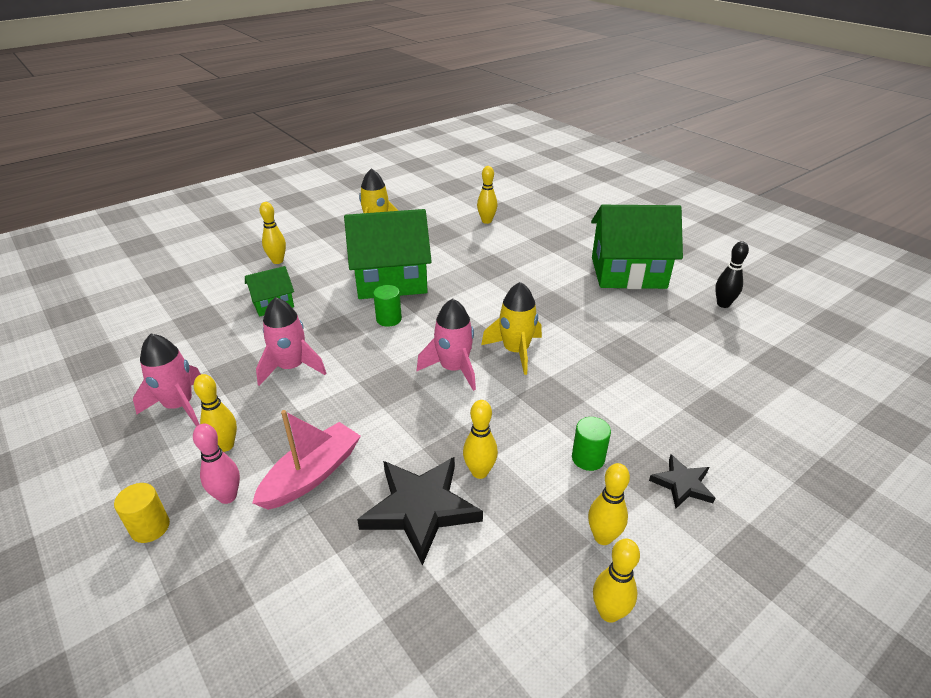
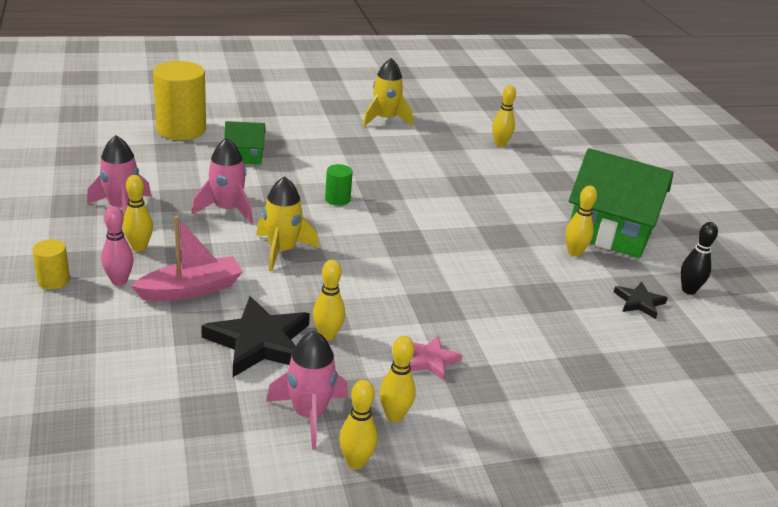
camera: 20 degrees right, 5 degrees down
(191, 295) = (181, 129): none -> yellow cylinder
(277, 261) = (272, 122): yellow bowling pin -> yellow bowling pin (574, 252)
(391, 280) = (364, 168): green house -> none
(454, 369) = (365, 255): pink rocket -> pink rocket (309, 414)
(516, 351) = (434, 260): yellow rocket -> yellow rocket (282, 250)
(588, 458) = (430, 360): green cylinder -> pink star
(682, 484) = (500, 408): black star -> black star (639, 302)

